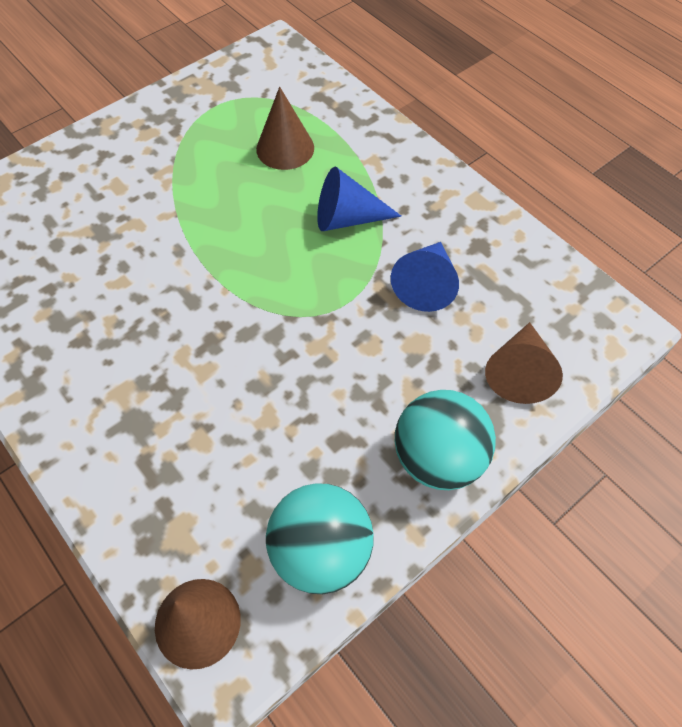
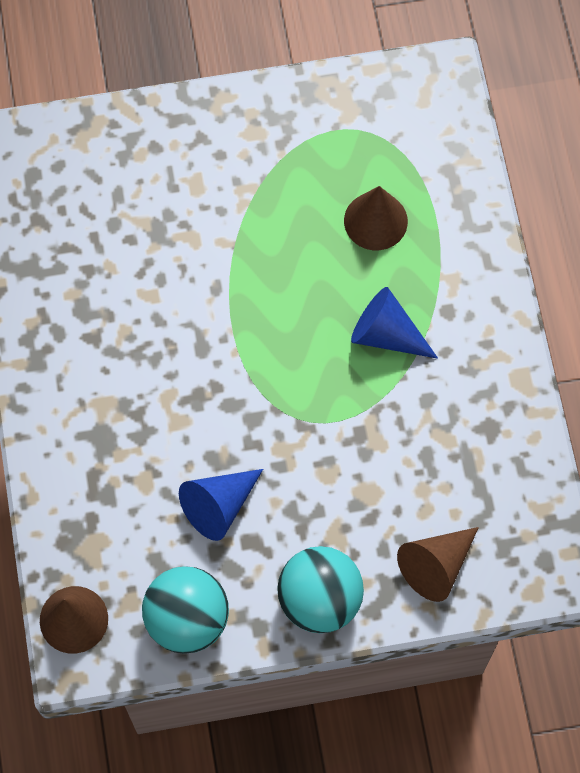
camera: 30 degrees right, 10 degrees up
(426, 284) = (413, 441): blue cone -> blue cone (219, 506)

